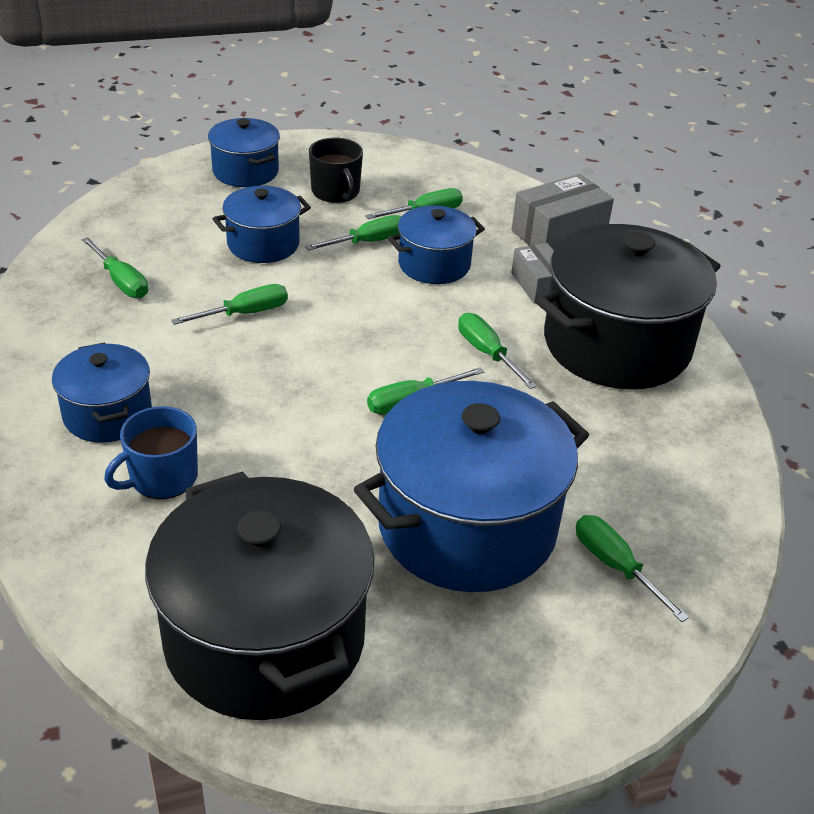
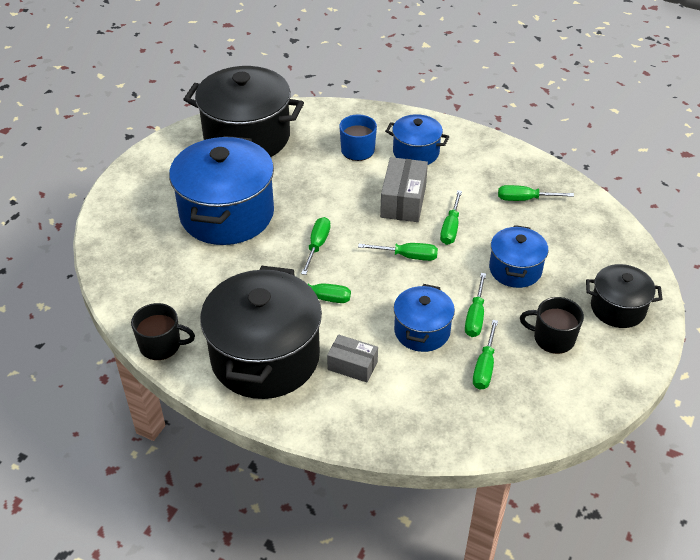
camera: 135 degrees right, 5 degrees up
(245, 171) = (618, 308): blue pot -> black pot
(558, 233) = (395, 422): grey box -> grey box (403, 201)
(615, 566) = (153, 241): green screwdriver -> green screwdriver (408, 256)
(723, 429) = (161, 345): none -> black mug

